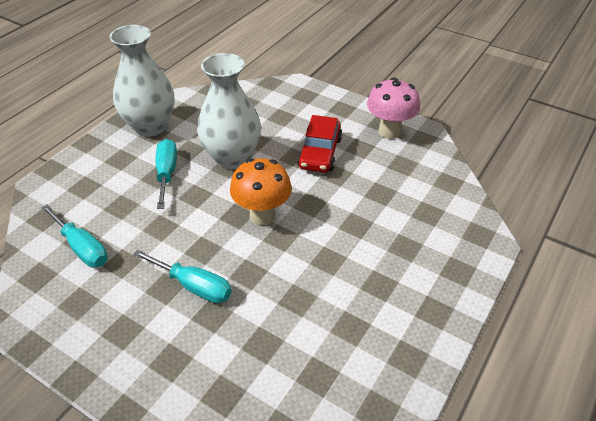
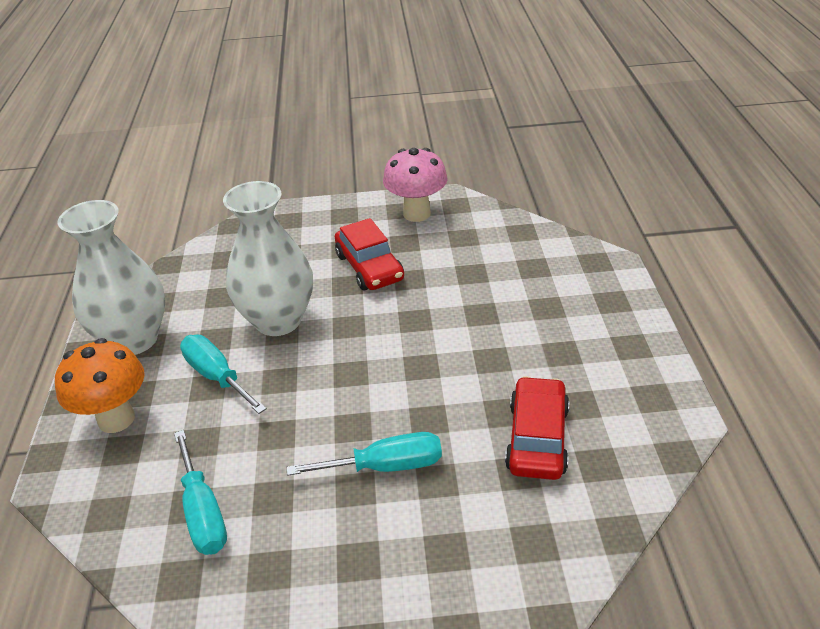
camera: 35 degrees left, 5 degrees down
(82, 248) = (203, 512): turquoise screwdriver -> turquoise screwdriver turned 60 degrees clockwise
(262, 215) = (378, 357): orange mushroom -> orange mushroom (116, 419)
(298, 331) = (537, 438): none -> red car

